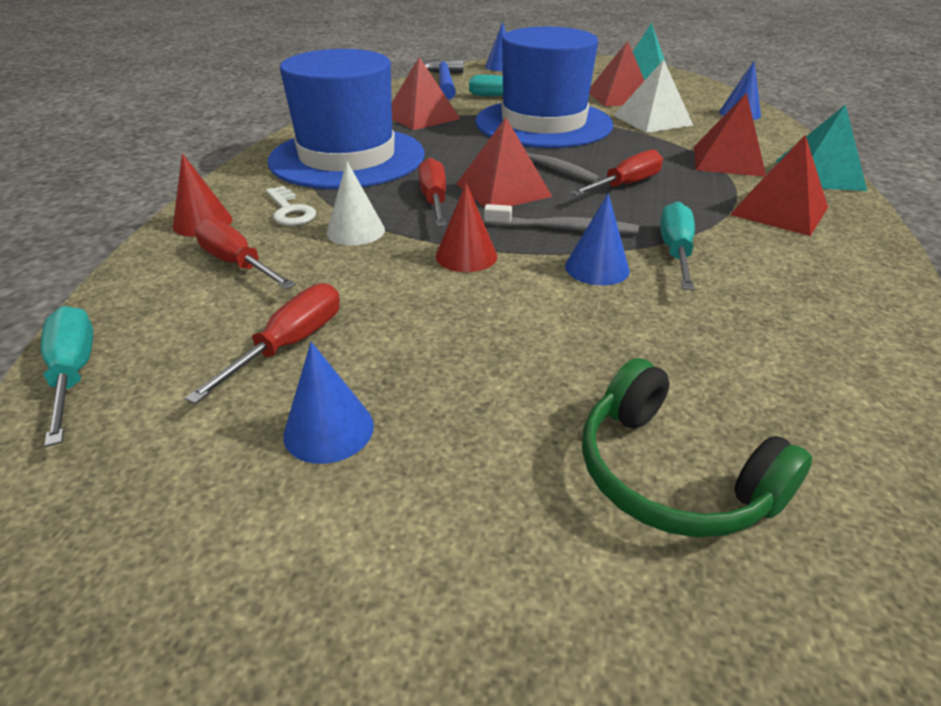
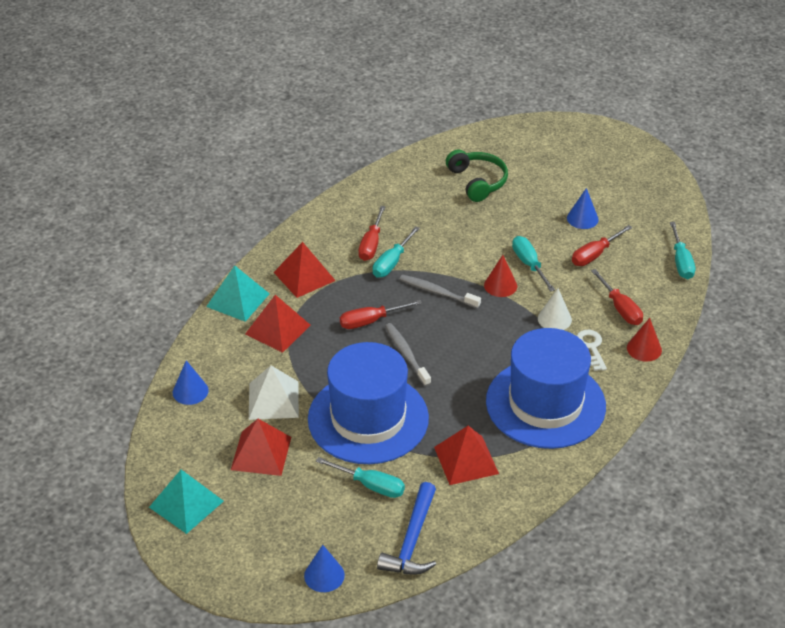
camera: 160 degrees left, 5 degrees up
(429, 298) = (529, 264): none -> turquoise screwdriver
(434, 199) = (499, 337): red screwdriver -> red screwdriver (371, 245)
(503, 190) = (451, 336): red pyramid -> none
(597, 268) = (440, 262): blue cone -> none

